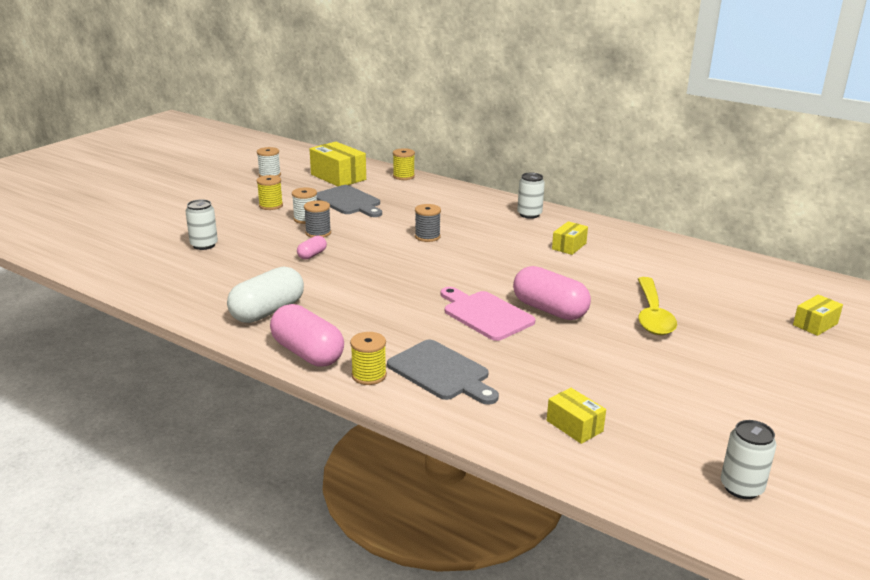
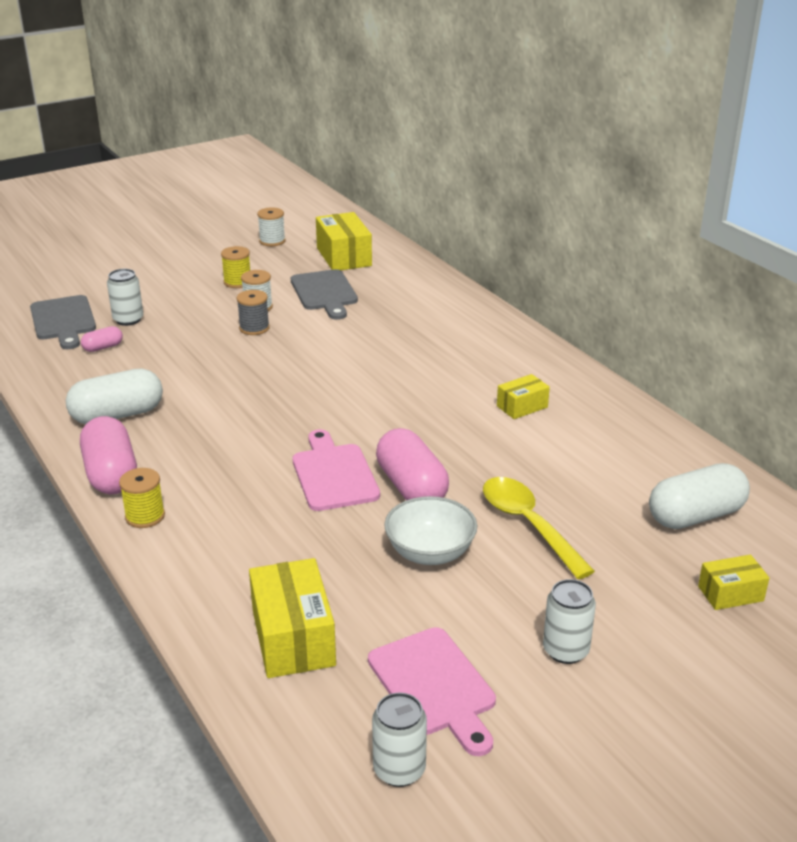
camera: 25 degrees right, 5 degrees up
(312, 255) = (222, 355): pink capsule -> pink capsule (103, 347)
(403, 176) = (419, 269): yellow spool -> none
(427, 236) = (367, 358): grey spool -> none
(441, 372) = (219, 533): grey cutting board -> grey cutting board (63, 321)
(529, 214) = (518, 351): white can -> white can (565, 650)
(574, 426) = (293, 637): yellow box -> yellow box, size x1.76
(608, 347) = (430, 552): none -> white bowl
(652, 315) = (528, 525): yellow spoon -> yellow spoon turned 120 degrees clockwise
(704, 428) = (434, 686): none -> pink cutting board
(746, 286) = (695, 516): none -> white capsule

